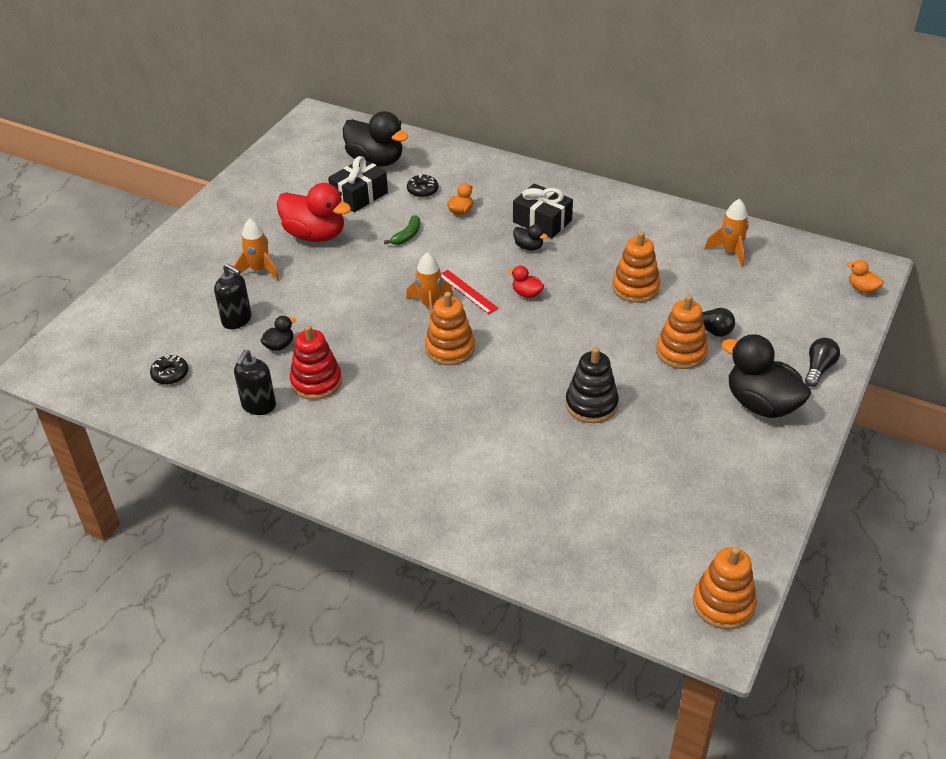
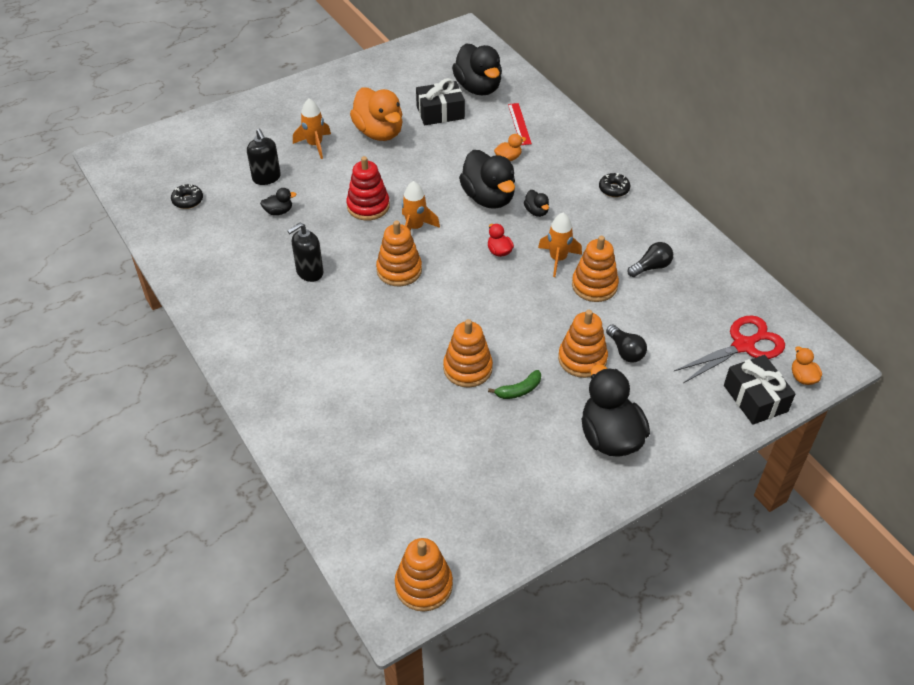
camera: 30 degrees right, 5 degrees up
(258, 405) = (225, 252): black soap dispenser -> black soap dispenser (309, 272)
(315, 235) = (379, 132): red duck -> orange duck
(316, 382) = (280, 252): red stacking toy -> red stacking toy (368, 206)
(407, 235) = (448, 161): green banana -> green banana (519, 390)
(422, 190) = (493, 127): black donut -> black donut (614, 189)
(467, 292) = (454, 229): red ruler -> red ruler (519, 124)
(474, 252) = (488, 198): none -> black duck
(542, 221) = (567, 194): black gift -> black gift (755, 398)
(591, 404) = (467, 368): black stacking toy -> orange stacking toy
(730, 251) = (709, 289): orange rocket -> orange rocket (558, 259)
(797, 284) = (743, 346): none -> red scissors
(818, 369) = (691, 431): black light bulb -> black light bulb (651, 267)

